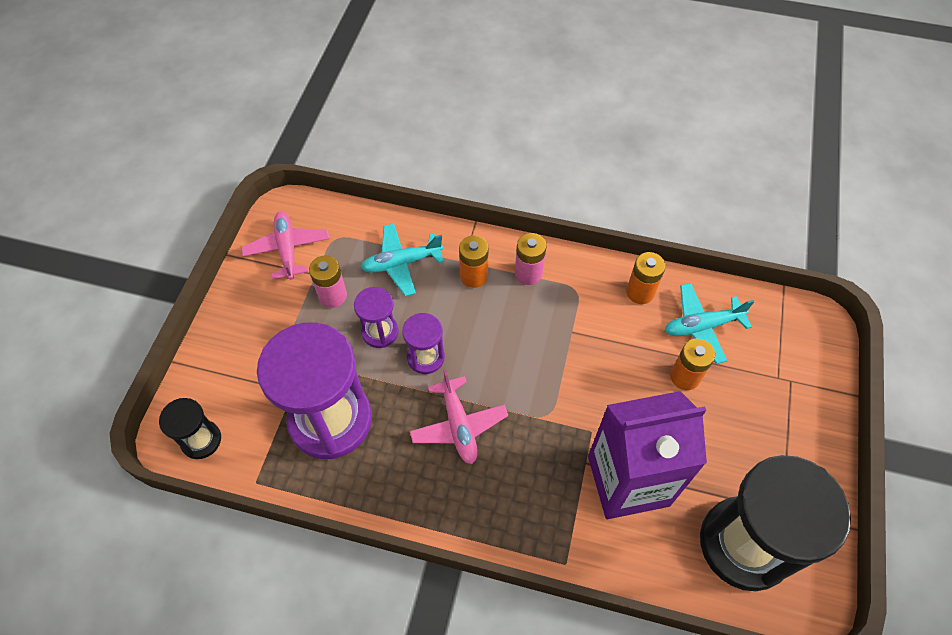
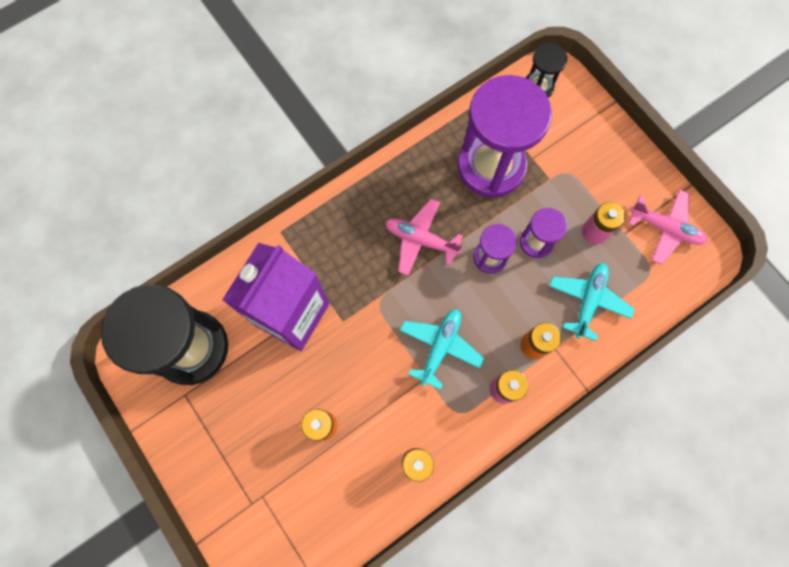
camera: 130 degrees right, 15 degrees up
(702, 326) = (348, 482): turquoise plane -> turquoise plane (440, 347)

